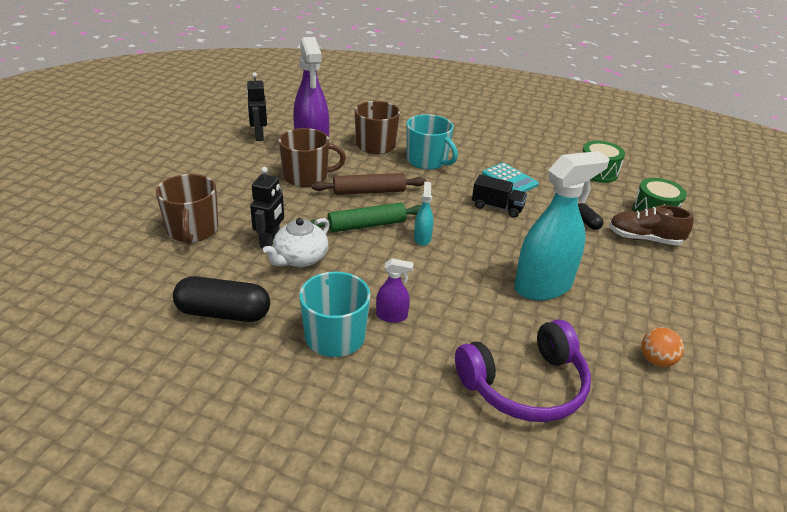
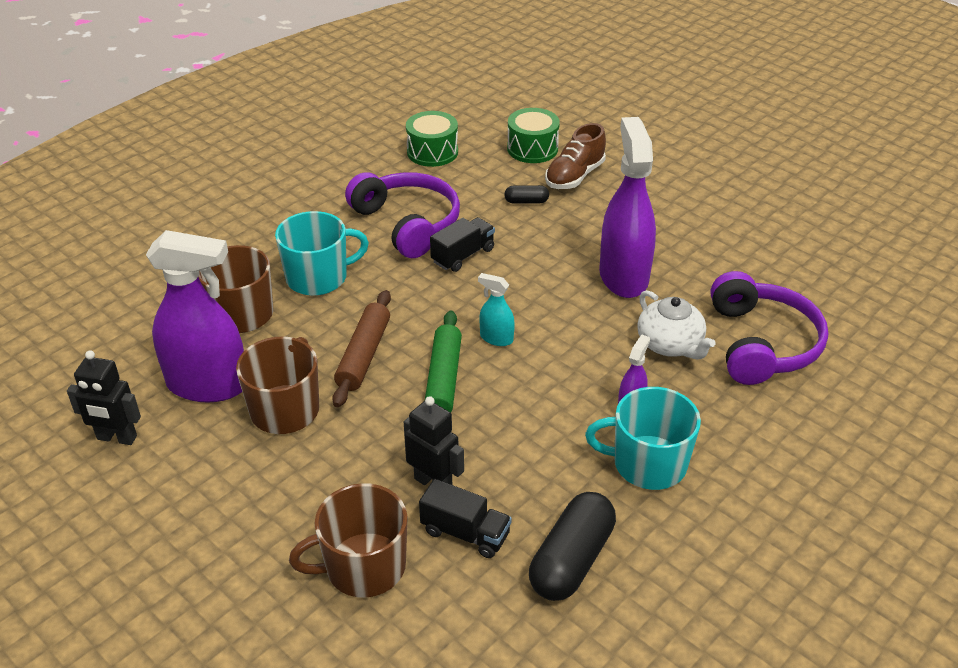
camera: 65 degrees left, 5 degrees up
(193, 230) = (363, 567): brown mug -> brown mug turned 150 degrees clockwise
(232, 262) = (465, 533): none -> black truck
(300, 259) = (488, 461): white teapot -> white teapot (670, 344)
(509, 179) = (407, 223): turquoise calculator -> purple headphones
(543, 286) = (623, 276): turquoise spray bottle -> purple spray bottle
(656, 360) = (752, 249): orange ball -> none

